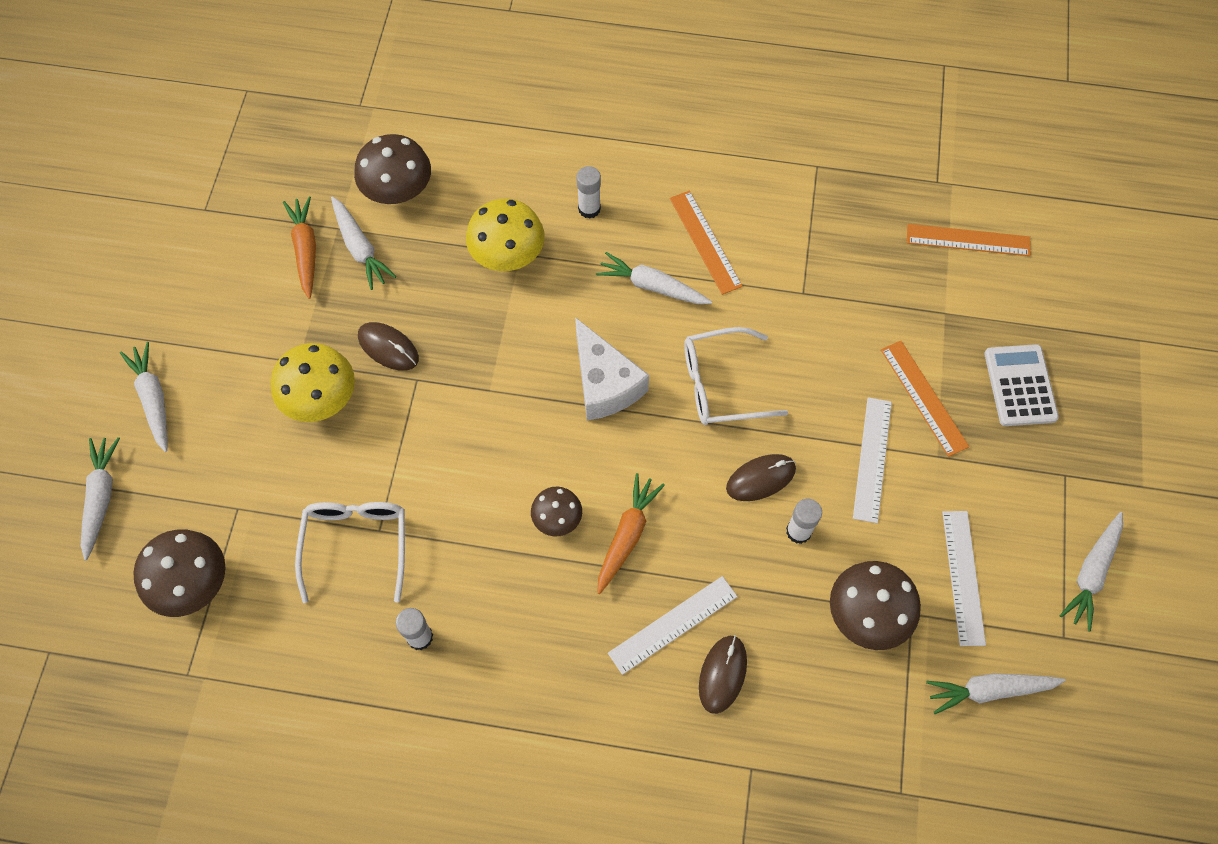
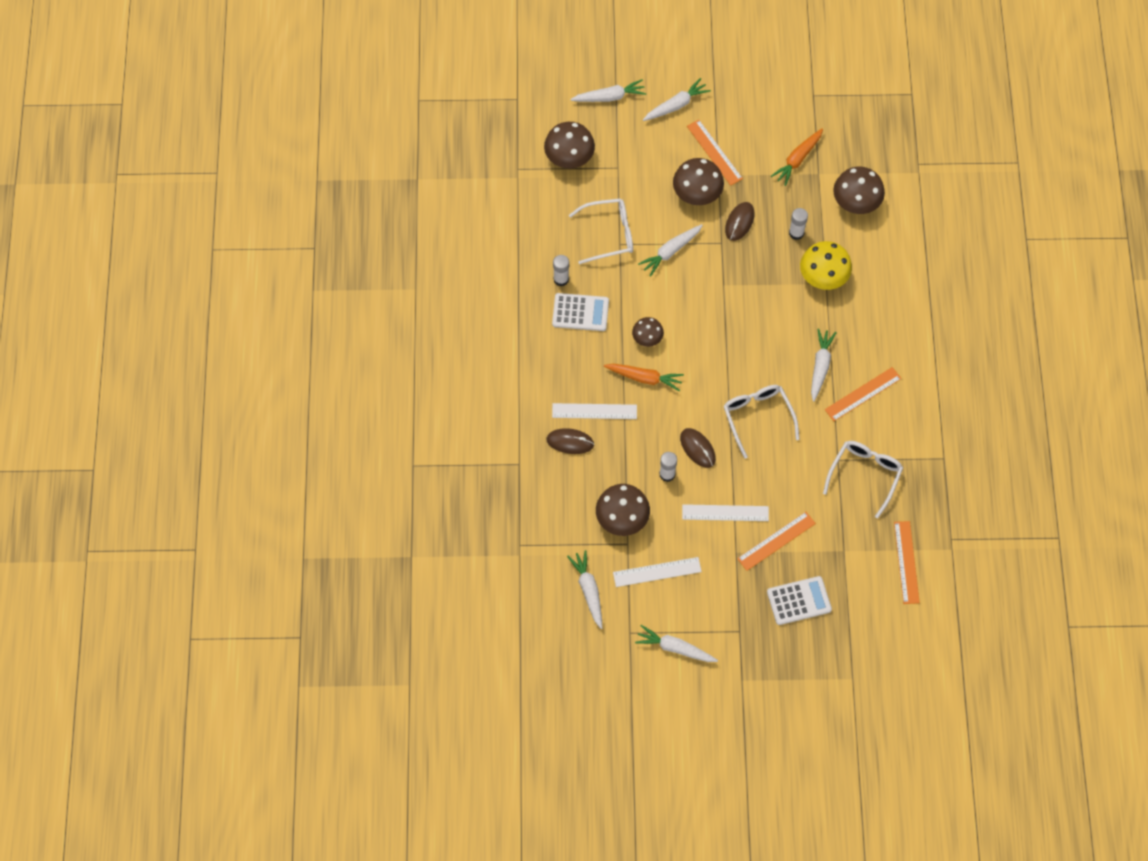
camera: 80 degrees right, 0 degrees up
(256, 360) = (714, 152): none -> orange ruler
(305, 250) = (797, 159): orange carrot -> orange carrot turned 150 degrees clockwise
(320, 398) = (697, 193): yellow mushroom -> brown mushroom
(360, 248) = (807, 190): white carrot -> white carrot (670, 252)
(489, 616) = (580, 312): none -> white calculator
(589, 209) = (871, 319): white glue stick -> white glue stick (796, 233)
(604, 383) = (743, 349): white cheese -> none
(673, 625) = (594, 411): white ruler -> white ruler turned 45 degrees counterclockwise
(832, 264) = (864, 476): none -> white glasses

